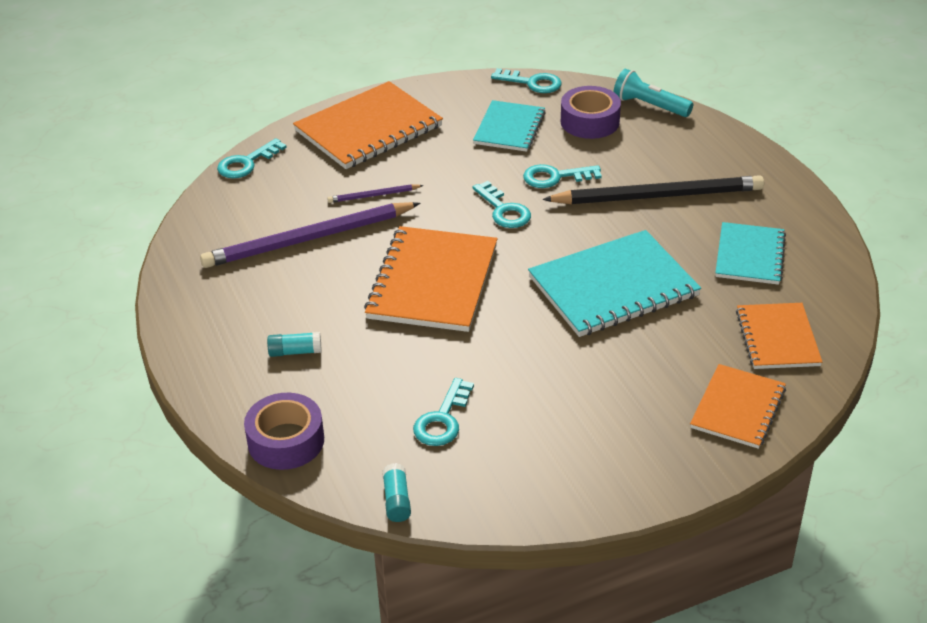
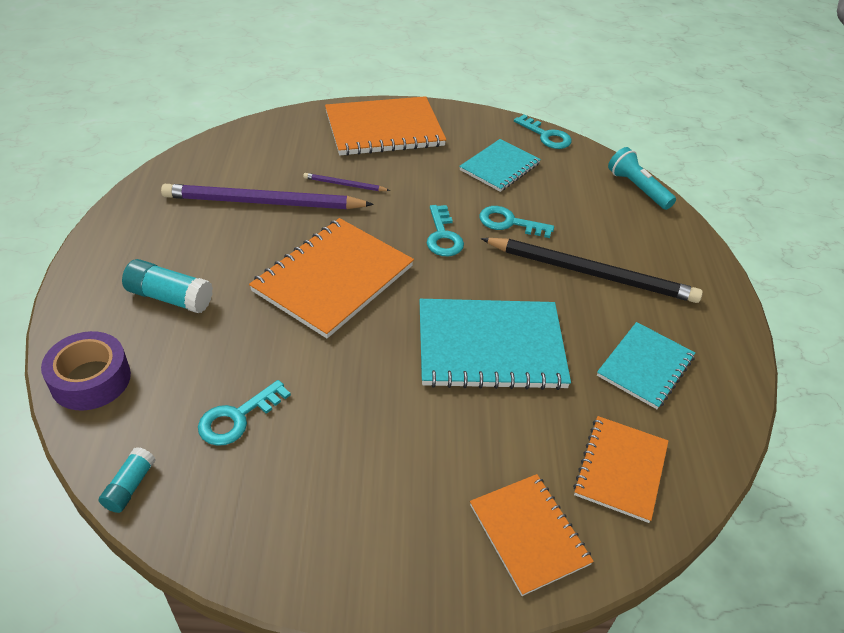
camera: 20 degrees right, 5 degrees up
(246, 163) = (268, 124): turquoise key -> none
(295, 352) = (170, 297): turquoise glue stick -> turquoise glue stick, size x1.64
(590, 121) = (574, 184): purple tape -> none
(737, 408) = (528, 534): orange notebook -> orange notebook turned 75 degrees counterclockwise

